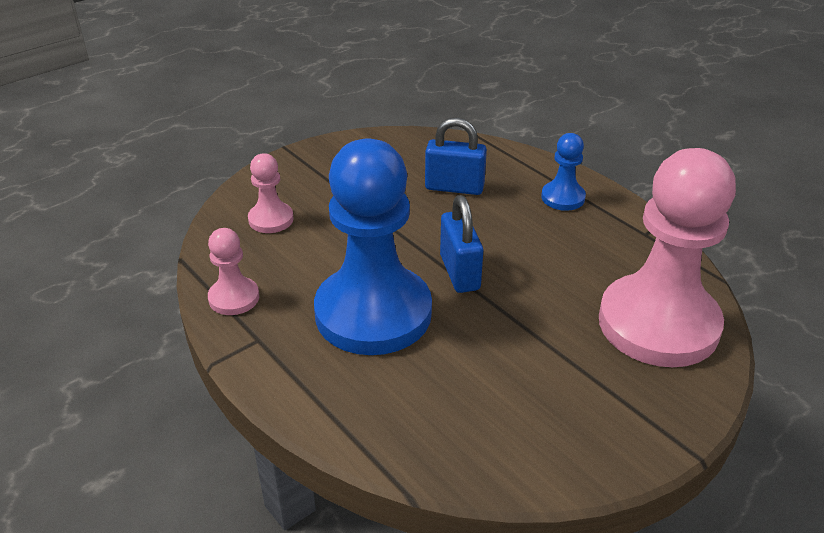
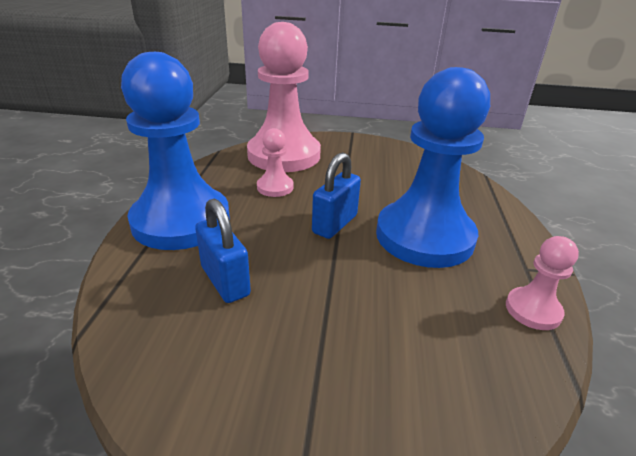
camera: 135 degrees left, 5 degrees down
(271, 219) = (438, 376): pink pawn -> pink pawn (275, 187)
(563, 198) = (181, 221): blue pawn -> blue pawn, size x2.28

